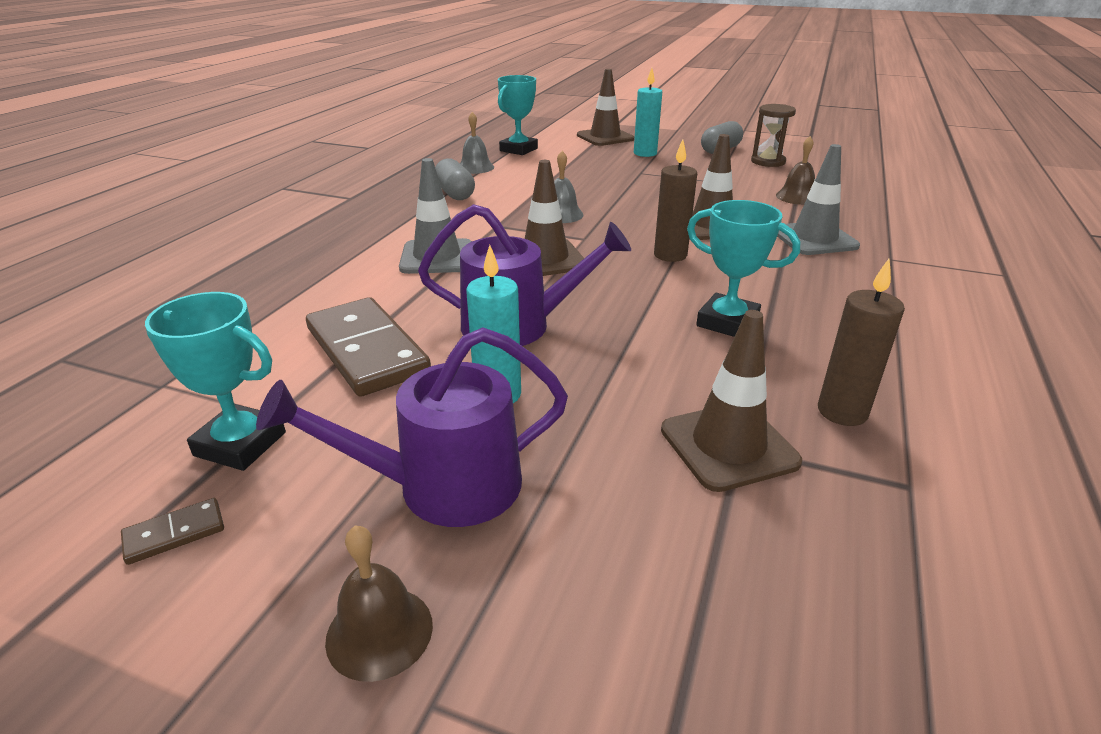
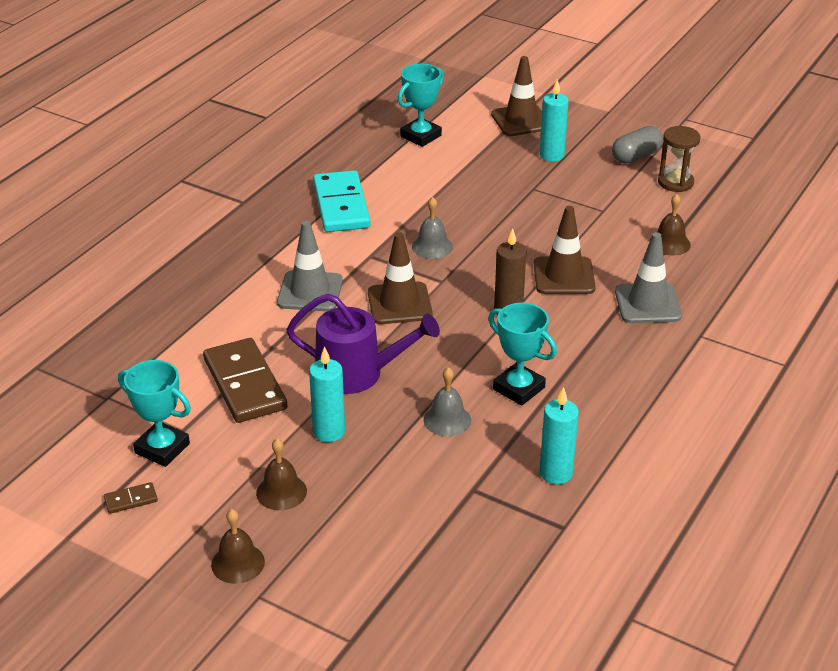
camera: 10 degrees right, 5 degrees up
(442, 487) = (281, 492): purple watering can -> brown bell
(455, 194) = (341, 205): grey capsule -> turquoise domino
(475, 167) = (369, 164): grey bell -> grey bell (447, 420)
(728, 446) = (466, 487): brown traffic cone -> none
(842, 412) = (556, 473): brown candle -> turquoise candle

